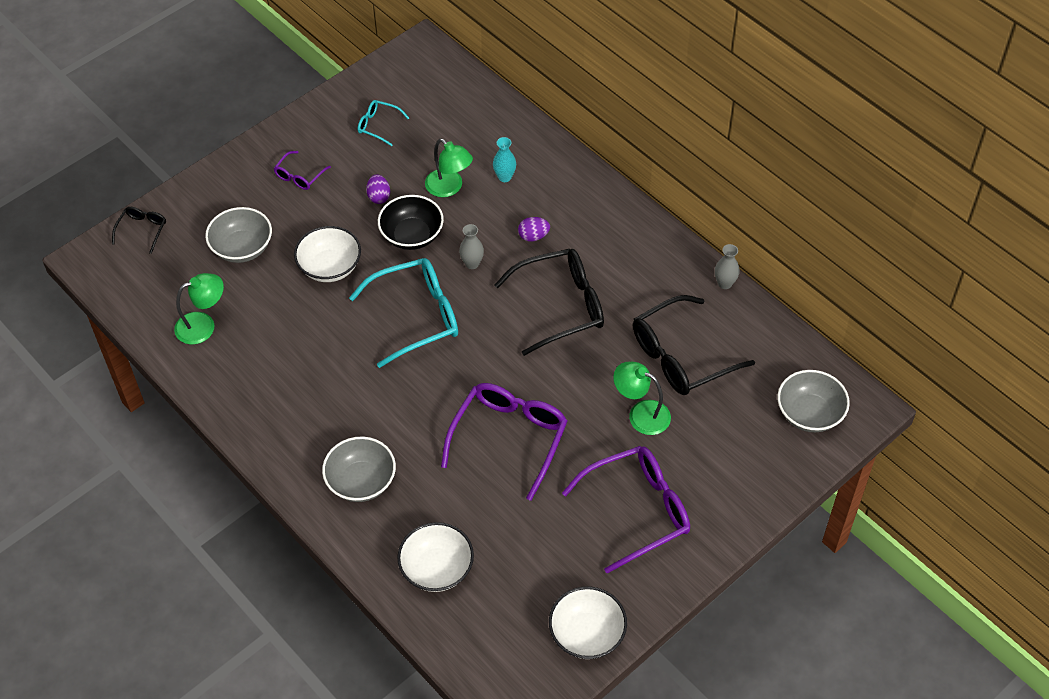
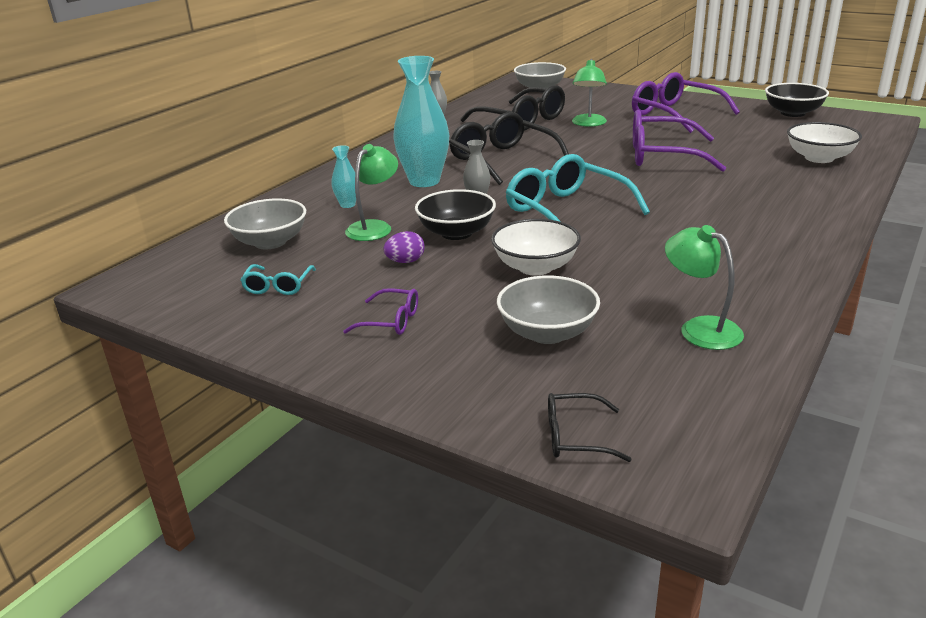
camera: 105 degrees left, 25 degrees down
(361, 481) = (783, 198): grey bowl -> grey bowl (270, 242)
(533, 236) = (424, 181): purple egg -> turquoise vase
(587, 634) = (793, 113): white bowl -> black bowl

